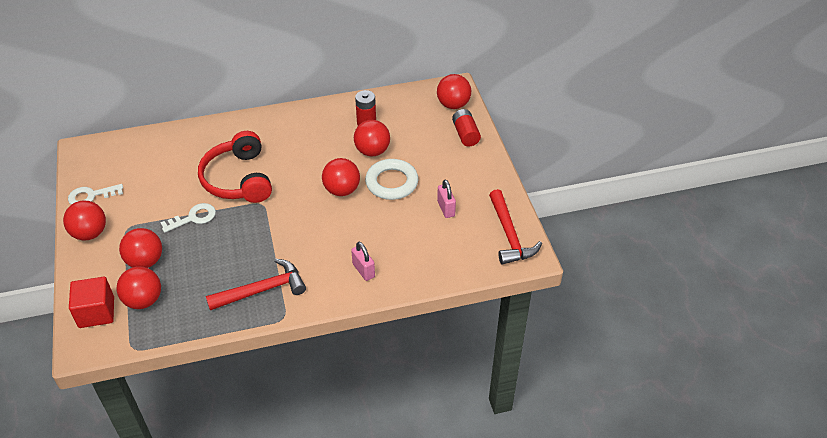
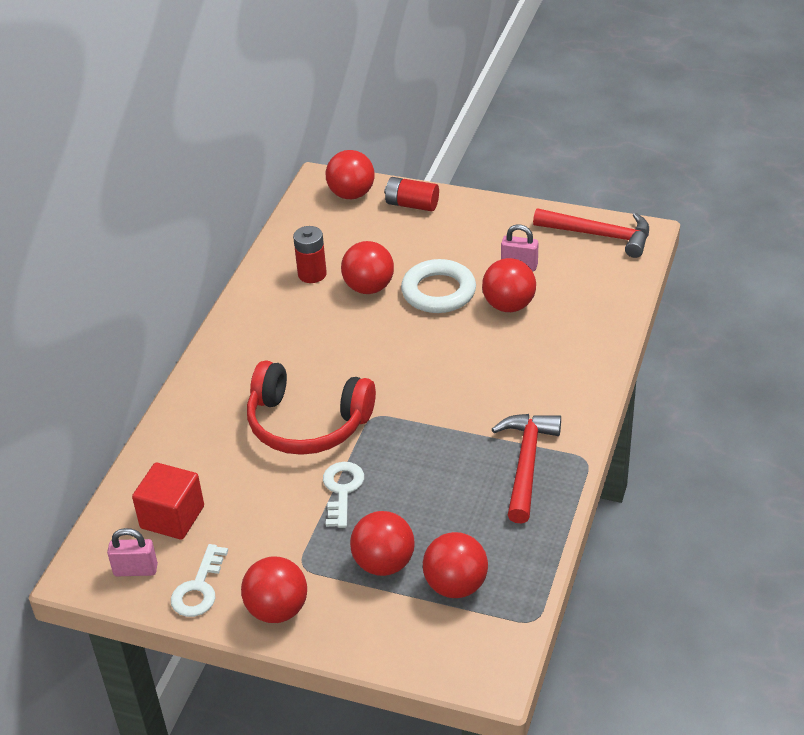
camera: 55 degrees left, 5 degrees down
(96, 312) = (440, 642): red cube -> red cube (172, 517)
(342, 190) = (413, 337): red ball -> red ball (509, 305)
(363, 270) = (563, 366): pink padlock -> pink padlock (136, 570)

